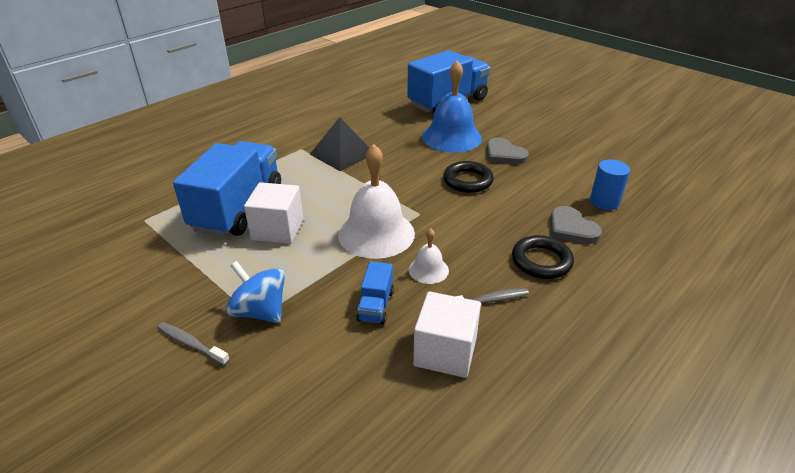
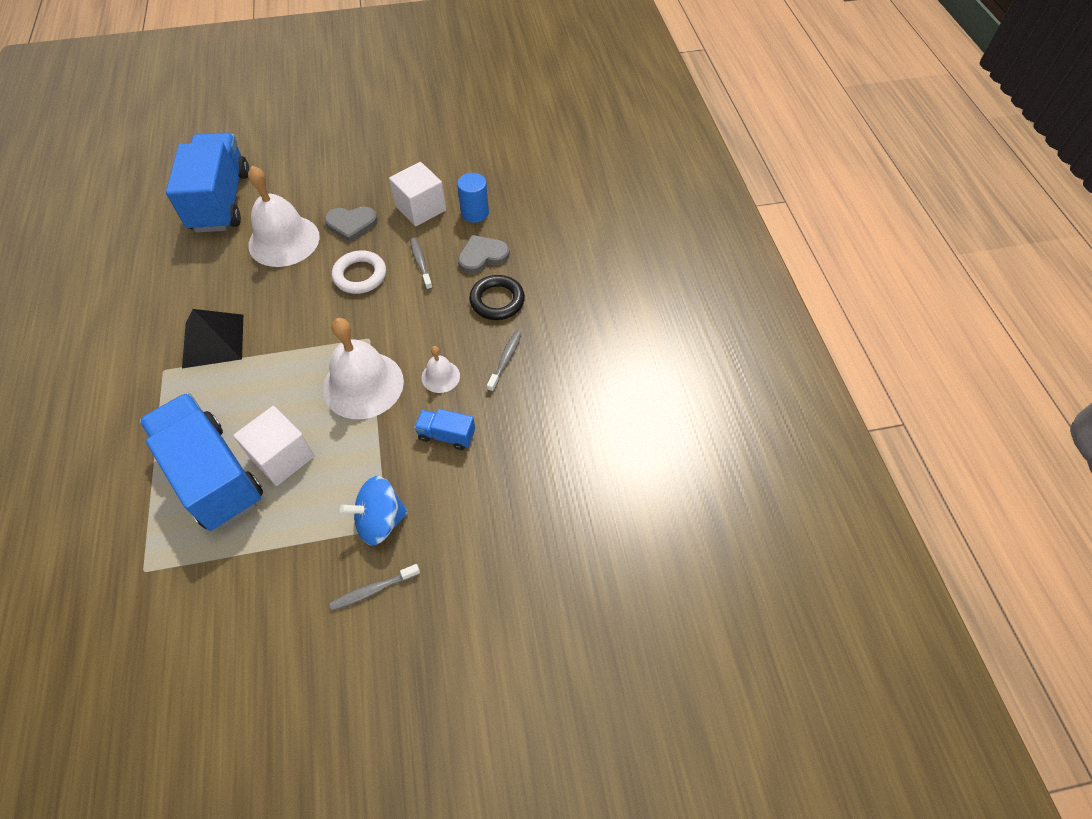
camera: 55 degrees left, 20 degrees up
(375, 305) = (446, 435): blue truck -> blue truck turned 150 degrees clockwise
(445, 352) = (527, 419): white cube -> white cube (420, 208)
(451, 137) = (284, 240): blue bell -> white bell
(467, 180) = (360, 275): black ring -> white ring
(518, 201) = (421, 263): none -> grey toothbrush
(571, 228) = (482, 256): grey heart -> grey heart turned 150 degrees clockwise

